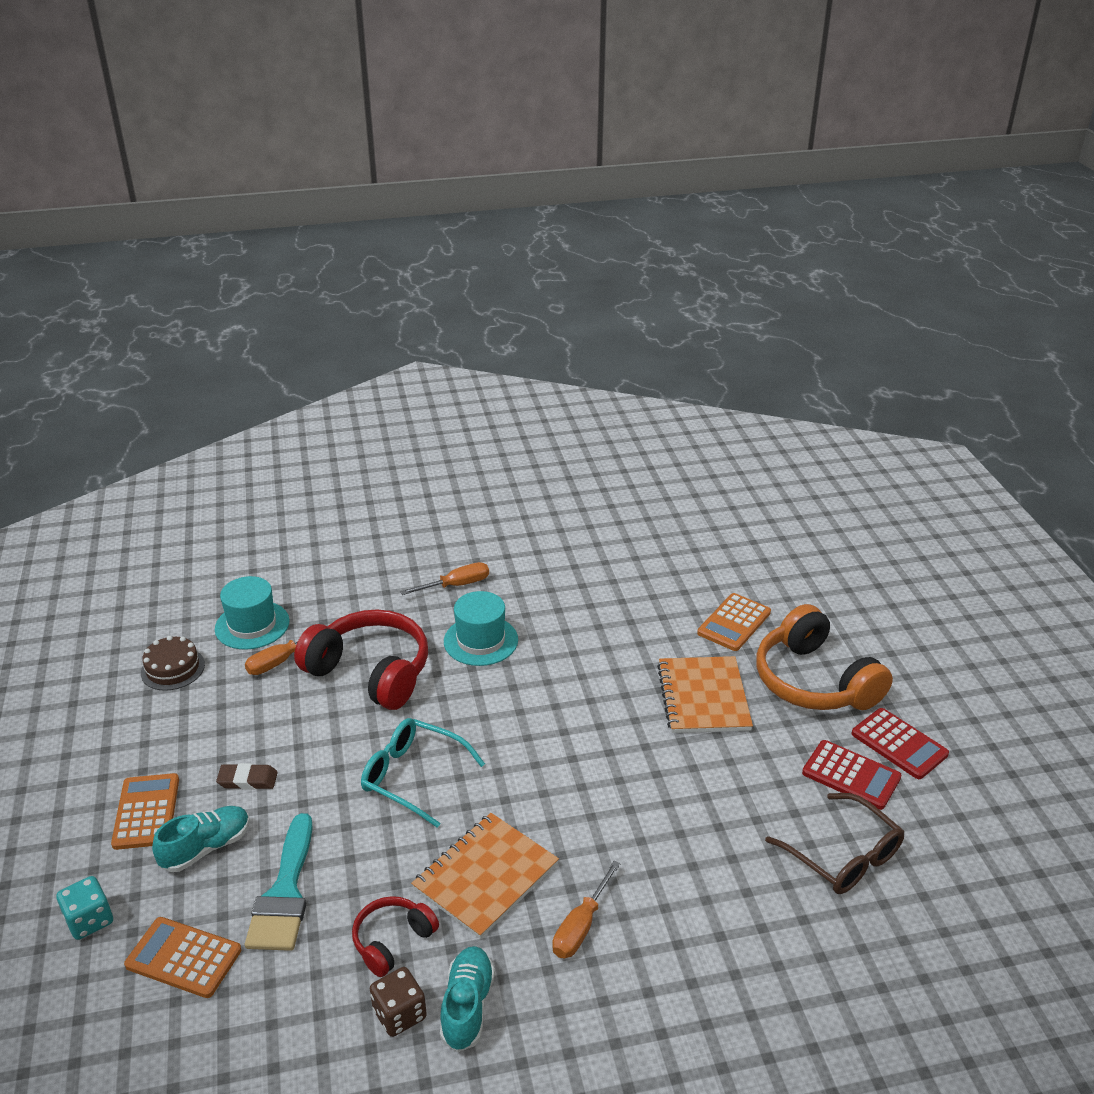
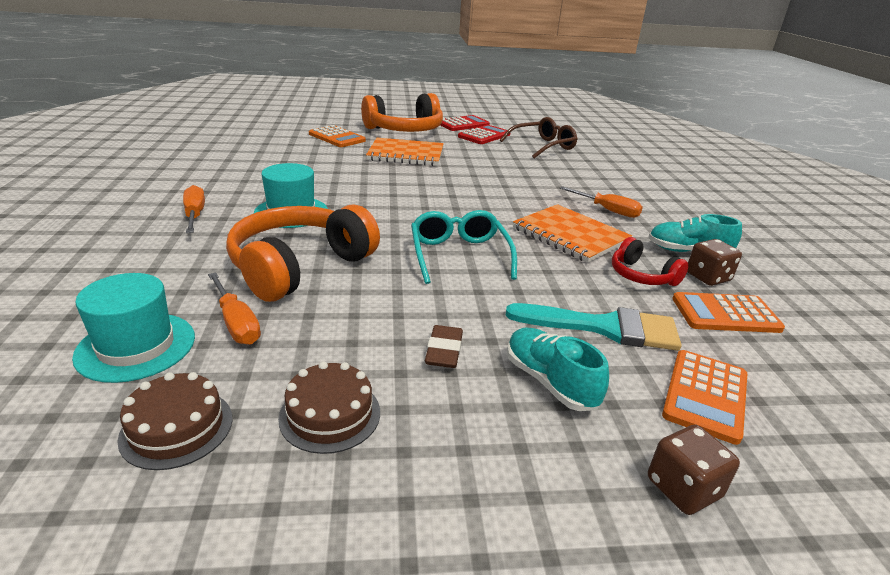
camera: 85 degrees left, 5 degrees down
(89, 920) = (683, 488): turquoise dice -> brown dice
(146, 812) = (488, 440): orange calculator -> orange calculator (725, 314)
(179, 730) = (330, 414): none -> brown cake
(370, 672) = (300, 266): red headphones -> orange headphones
(413, 776) = (459, 255): turquoise glasses -> turquoise glasses turned 135 degrees clockwise

